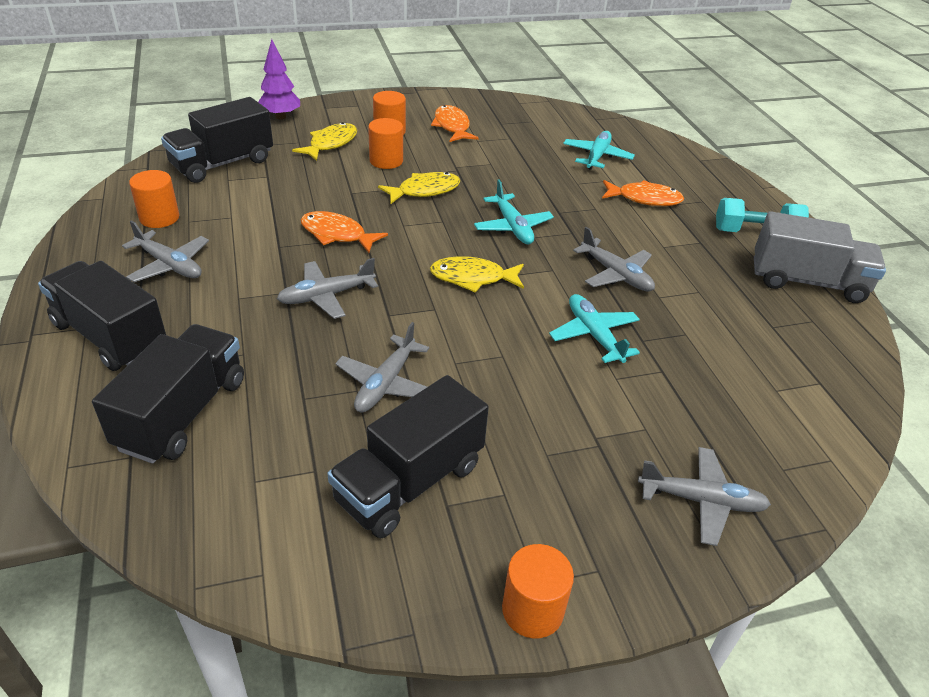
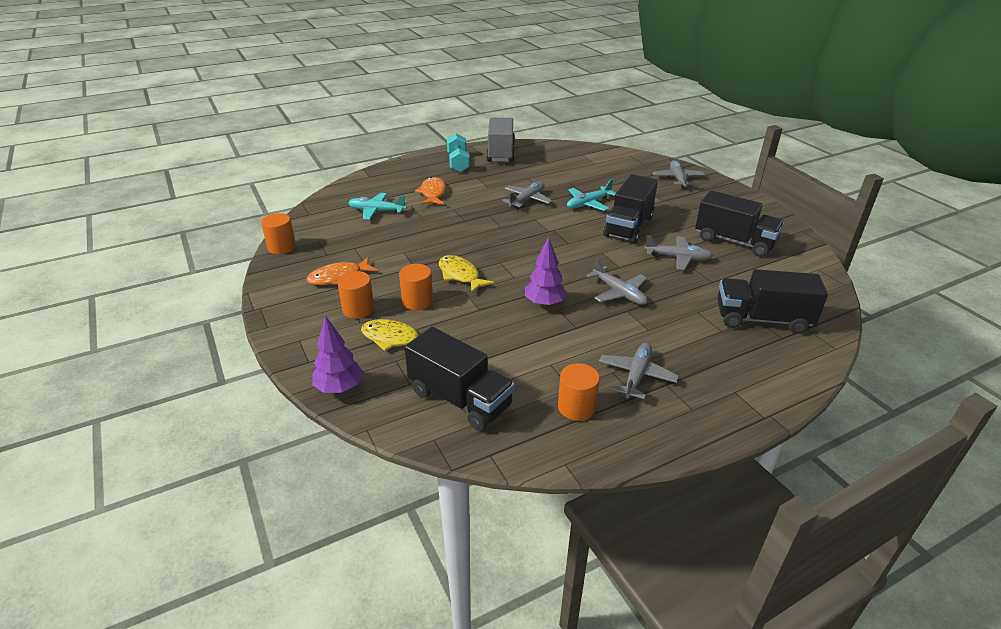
camera: 100 degrees left, 5 degrees down
(110, 336) = (732, 374): black truck -> black truck (628, 226)
(337, 234) = (544, 303): orange fish -> purple tree
(472, 278) = (561, 243): yellow fish -> none
(512, 227) = (493, 235): turquoise plane -> none
(532, 610) = (764, 208): orange cylinder -> orange cylinder (282, 247)

